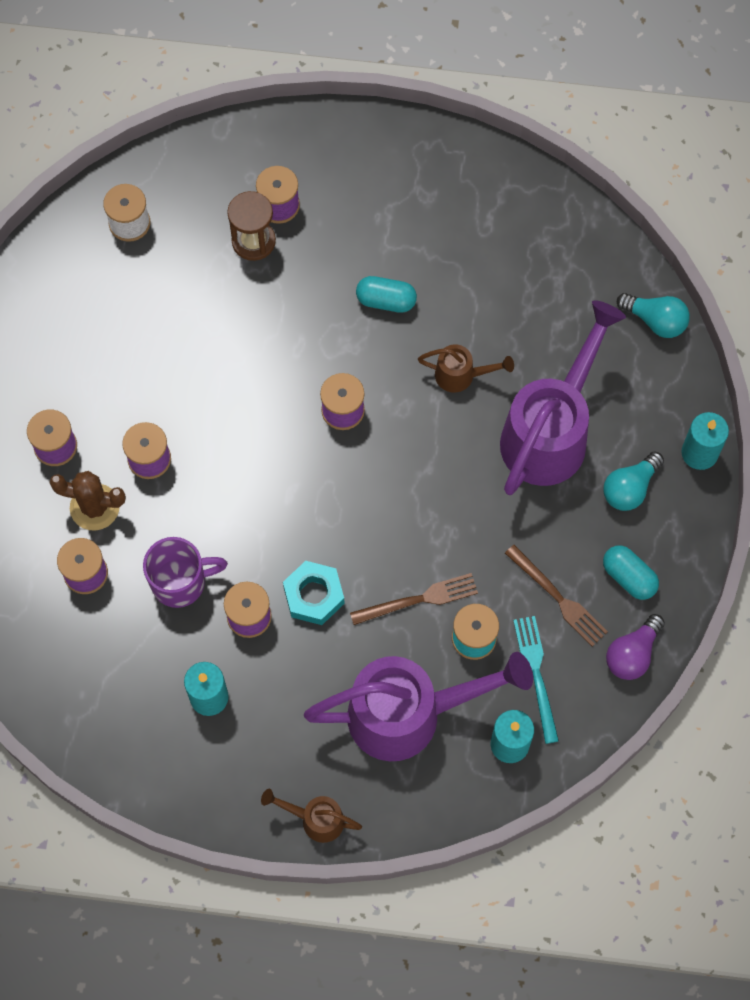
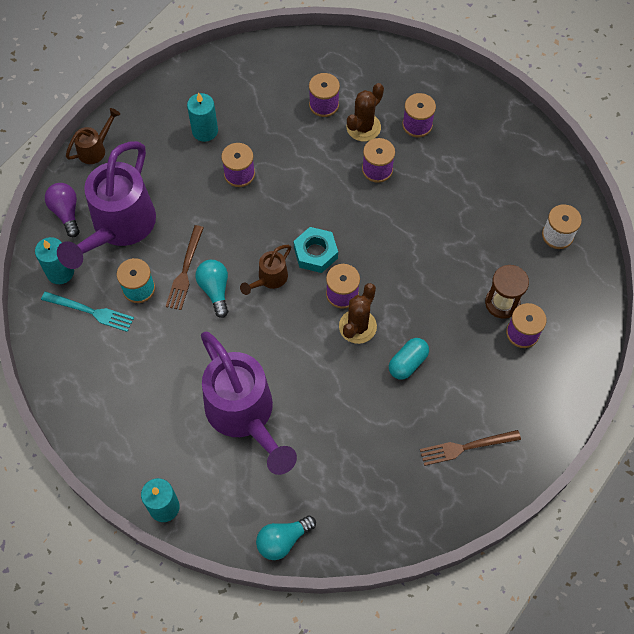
camera: 120 degrees right, 5 degrees down
(180, 582) = (285, 149): purple mug -> none
(314, 595) = (228, 214): turquoise nut -> turquoise nut (315, 253)
(373, 373) = (357, 326): none -> brown cactus
(461, 375) = (322, 381): brown watering can -> brown watering can (269, 279)
(557, 598) = (129, 352): brown fork -> brown fork (466, 447)
(629, 577) = (111, 405): turquoise capsule -> none
(630, 488) = (170, 443): turquoise light bulb -> turquoise light bulb (215, 290)
(632, 654) = (61, 376): purple light bulb -> purple light bulb (66, 212)

